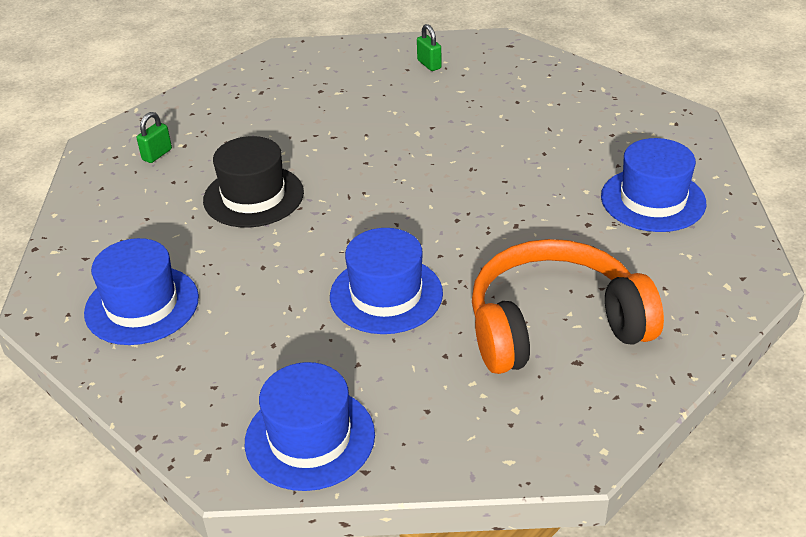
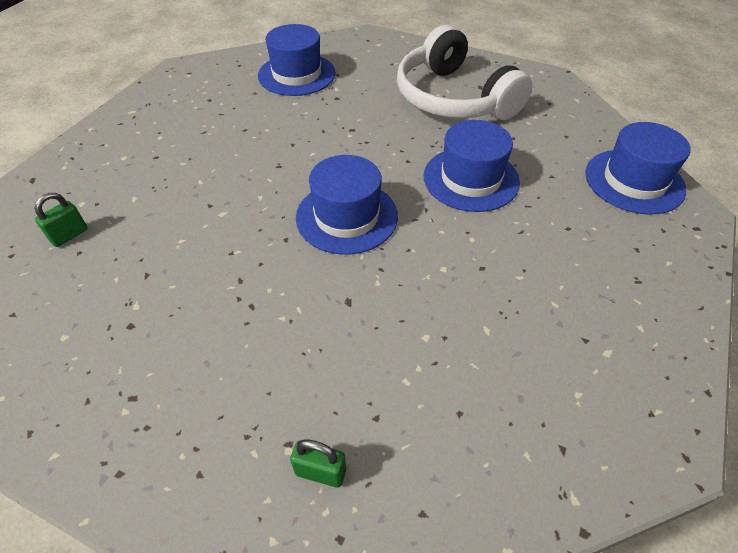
camera: 110 degrees left, 10 degrees up
(142, 305) = (592, 346): blue hat -> blue hat (347, 216)
(253, 196) = (376, 316): black hat -> none
(554, 325) = (453, 98): orange headphones -> white headphones

